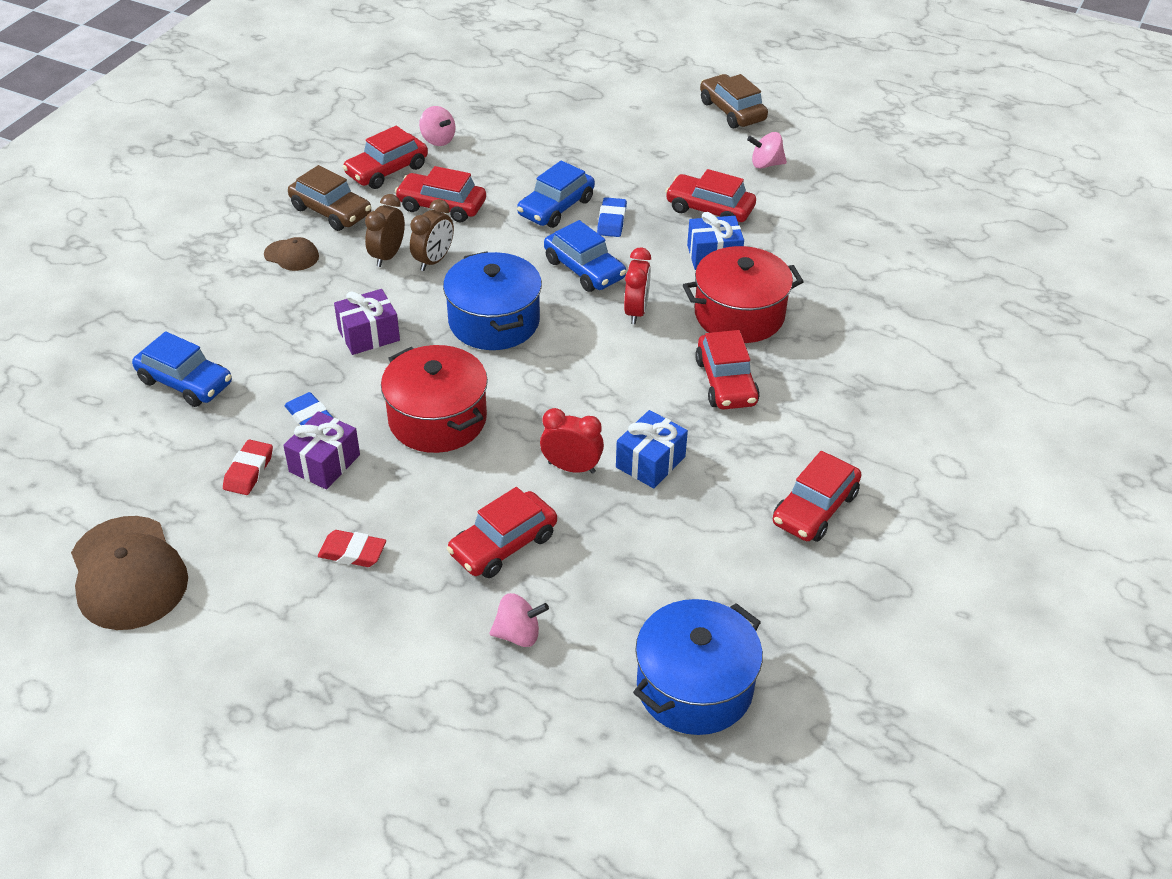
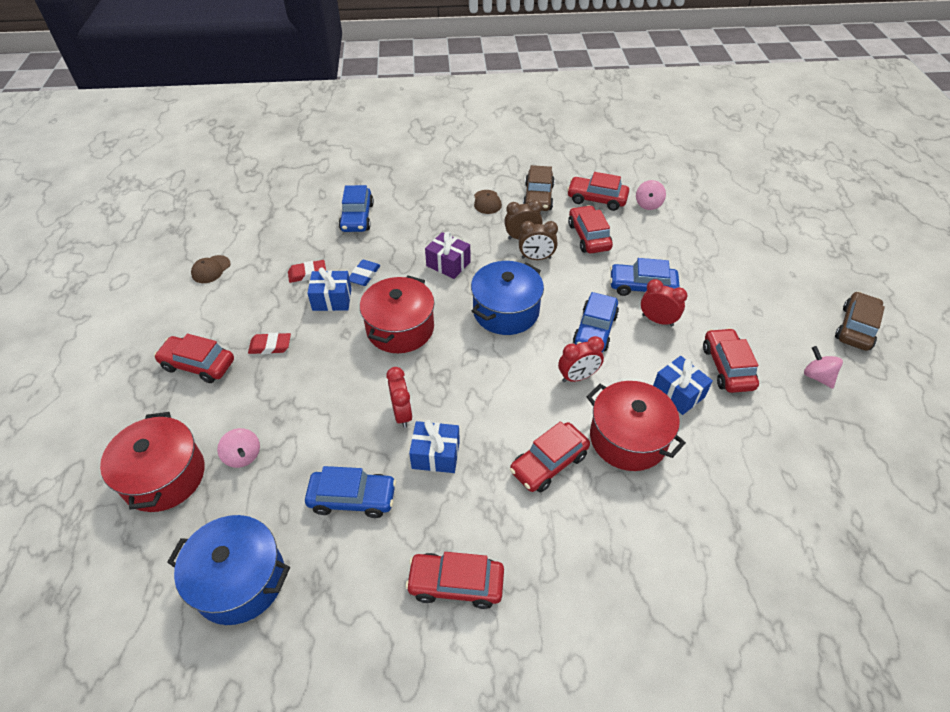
camera: 60 degrees right, 5 degrees up
(128, 573) = (211, 269): brown cap -> brown cap, size x0.49
(324, 463) = (332, 299): purple gift -> blue gift
(352, 552) = (270, 346): red eraser -> red eraser turned 75 degrees counterclockwise
(488, 725) = (164, 476): none -> red pot
(503, 544) = (314, 412): red car -> red car (198, 365)
(611, 221) = (657, 320): blue eraser -> red clock
(656, 552) = (352, 498): none -> blue car

